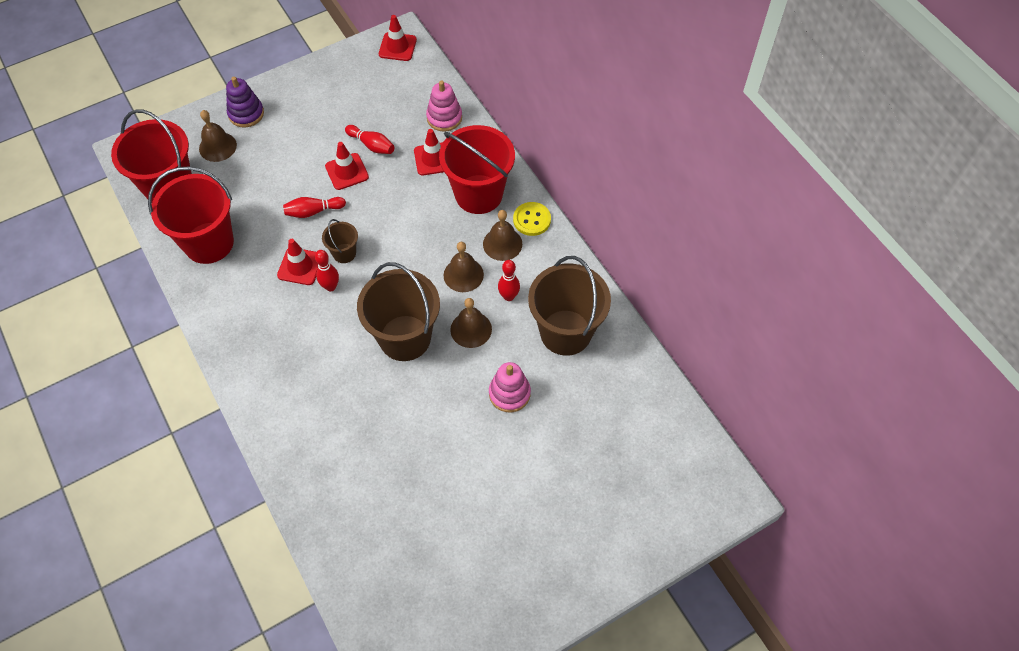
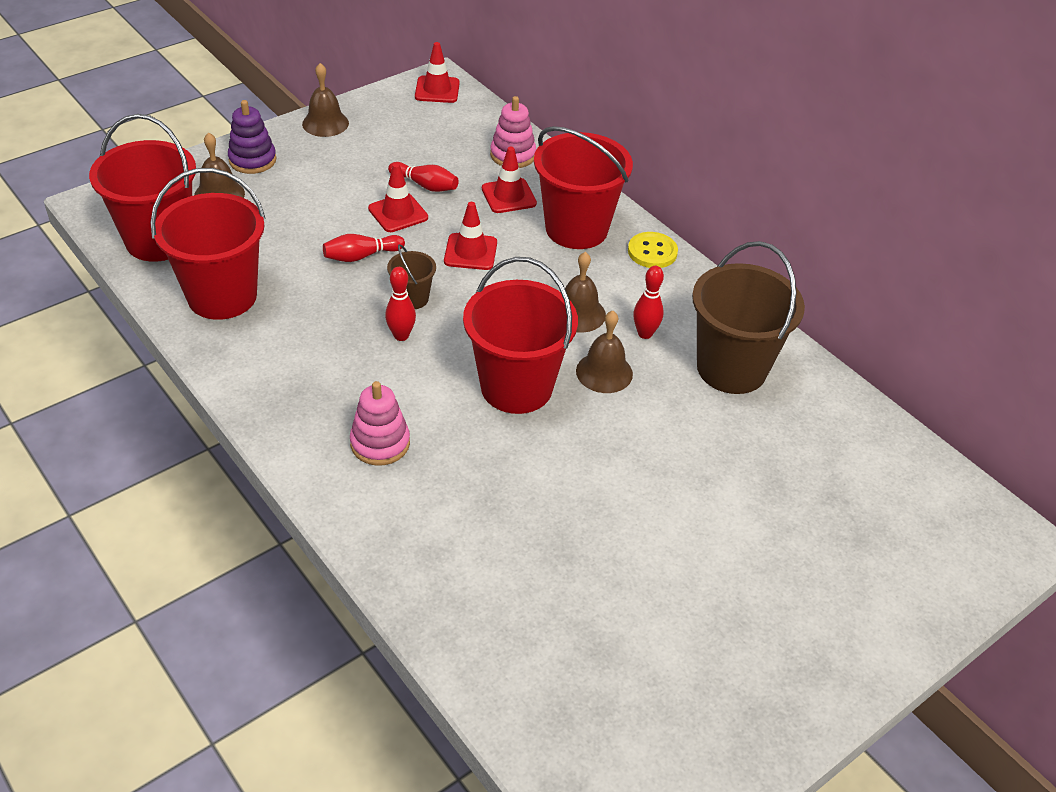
camera: 10 degrees left, 15 degrees down
(300, 266) = (354, 316): red traffic cone -> red traffic cone (470, 252)
(405, 338) = (516, 387): brown bucket -> red bucket
(502, 244) = (621, 278): brown bell -> brown bell (325, 123)
(509, 393) = (676, 441): pink stacking toy -> pink stacking toy (380, 443)

